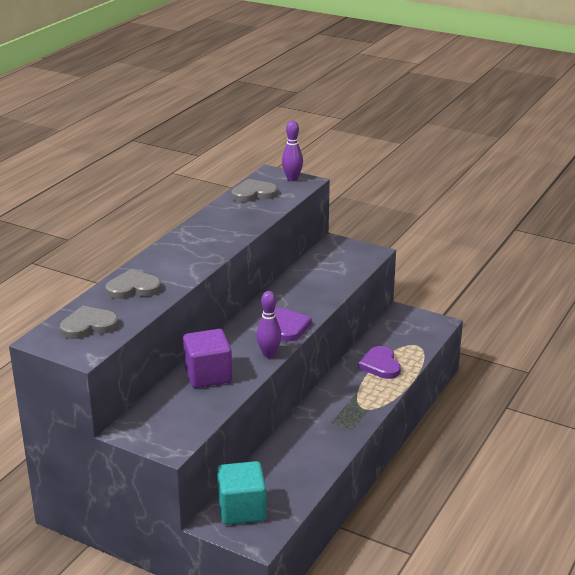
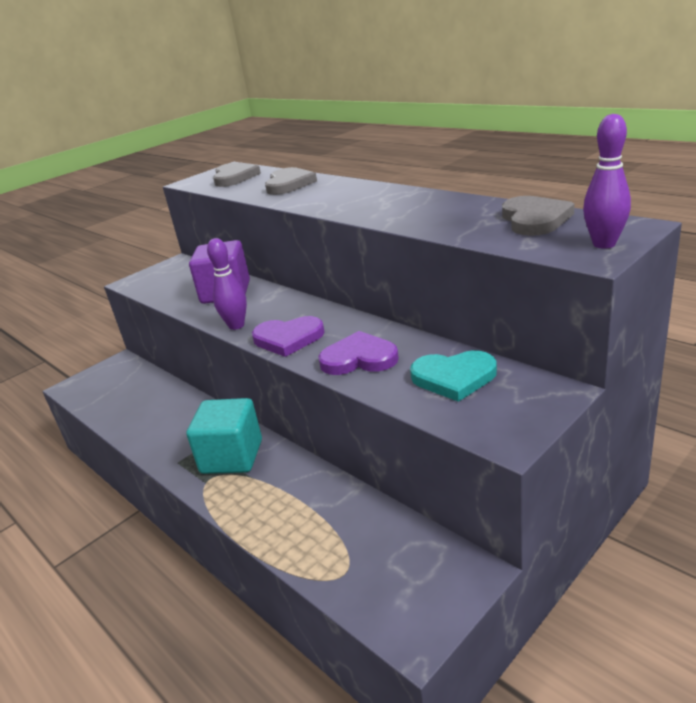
camera: 110 degrees right, 0 degrees up
(242, 509) = (119, 377): turquoise cube -> turquoise cube (232, 457)
(326, 267) = (454, 377): none -> turquoise heart
(380, 365) = (302, 512): purple heart -> purple heart (359, 358)

